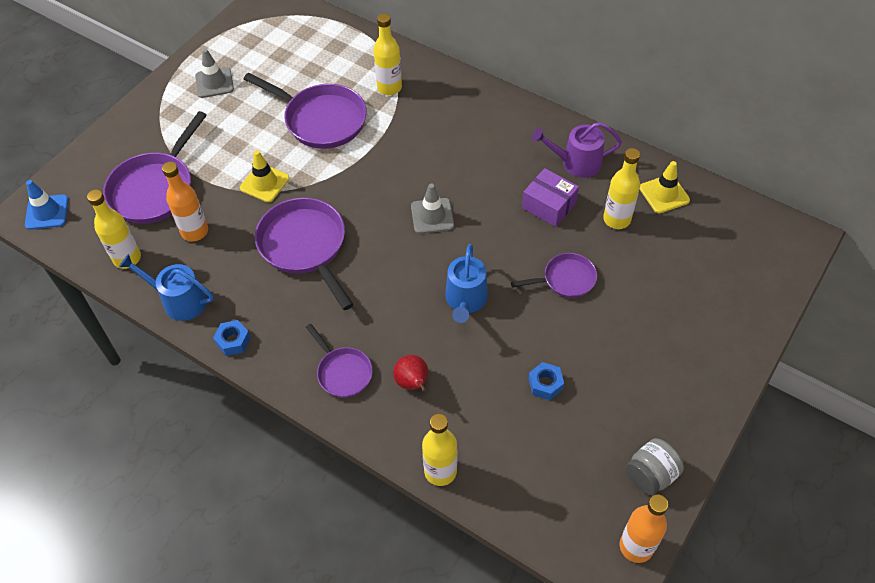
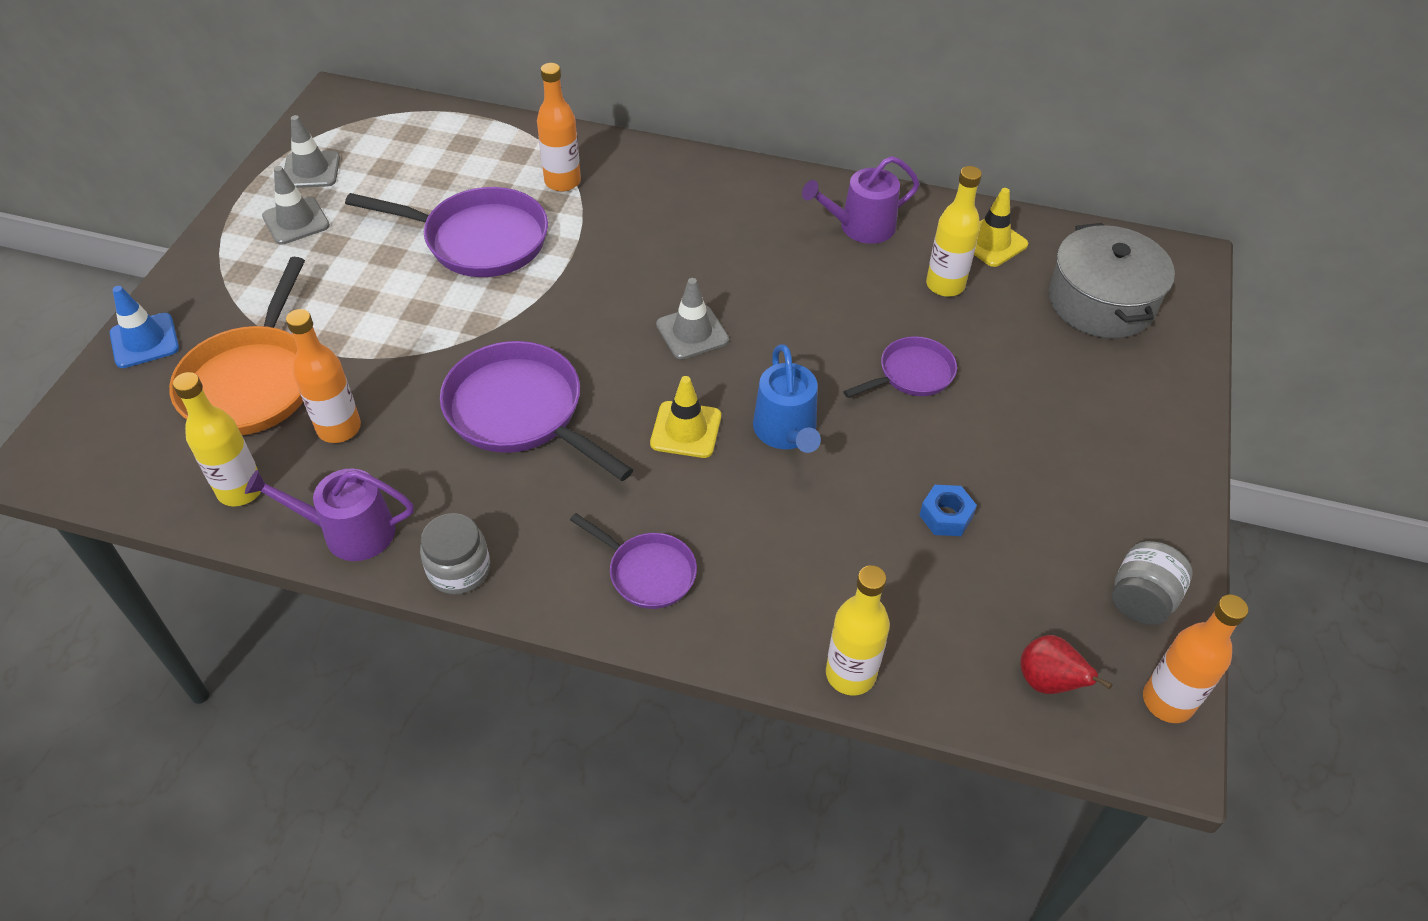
camera: 20 degrees left, 5 degrees down
(47, 212) = (79, 452): blue traffic cone -> blue traffic cone (144, 341)
(155, 189) = (252, 382): purple pan -> orange pan
(179, 301) = (350, 532): blue watering can -> purple watering can
(233, 341) = (459, 570): blue nut -> grey jar
(235, 48) = (311, 170): none -> grey traffic cone
(265, 183) = (425, 339): yellow traffic cone -> yellow traffic cone (686, 430)
(389, 87) = (562, 182): yellow bottle -> orange bottle
(413, 383) = (758, 562): red pear -> red pear (1048, 682)
(549, 205) = (848, 286): purple box -> none
(723, 257) = (1101, 302): none -> grey pot

